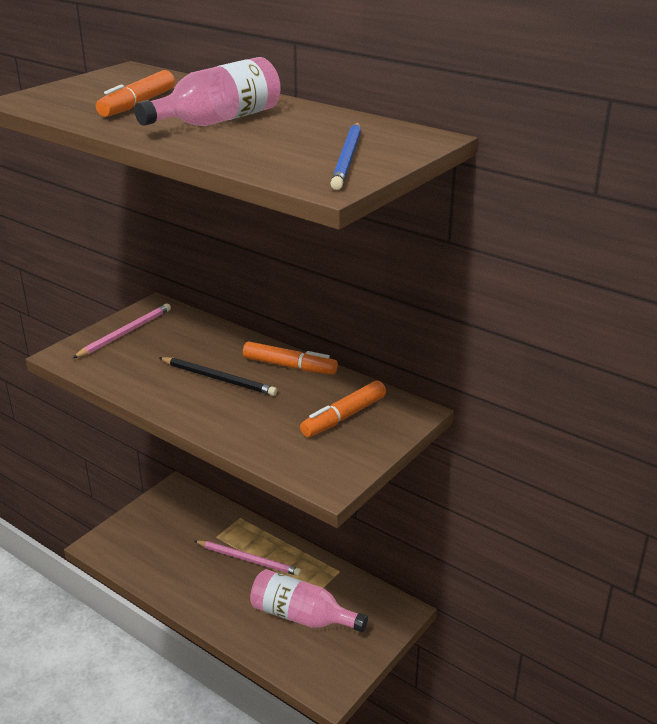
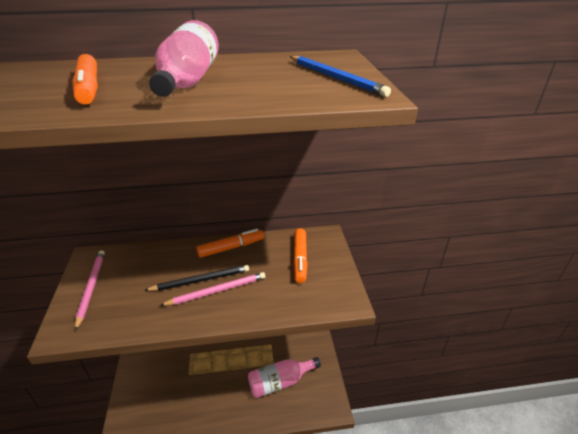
camera: 45 degrees left, 5 degrees up
(249, 560) = (221, 373): pink pencil -> pink pencil (217, 291)

